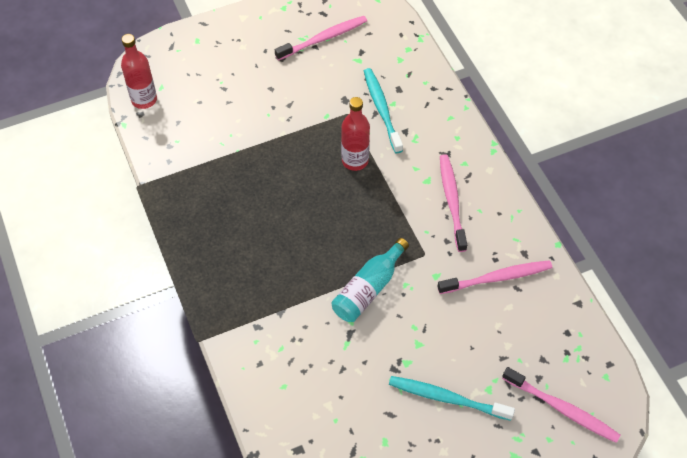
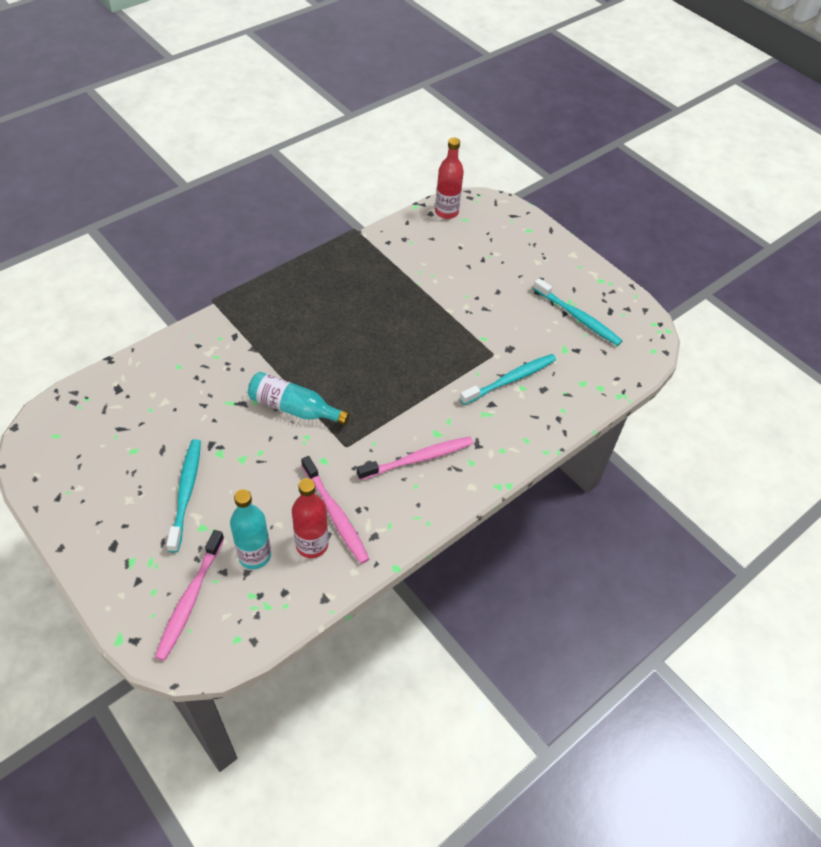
camera: 70 degrees right, 5 degrees down
(324, 38) = (578, 317): pink toothbrush -> turquoise toothbrush
(355, 160) = (438, 370): red bottle -> red bottle (312, 544)
(527, 349) = (254, 555): none -> turquoise bottle

